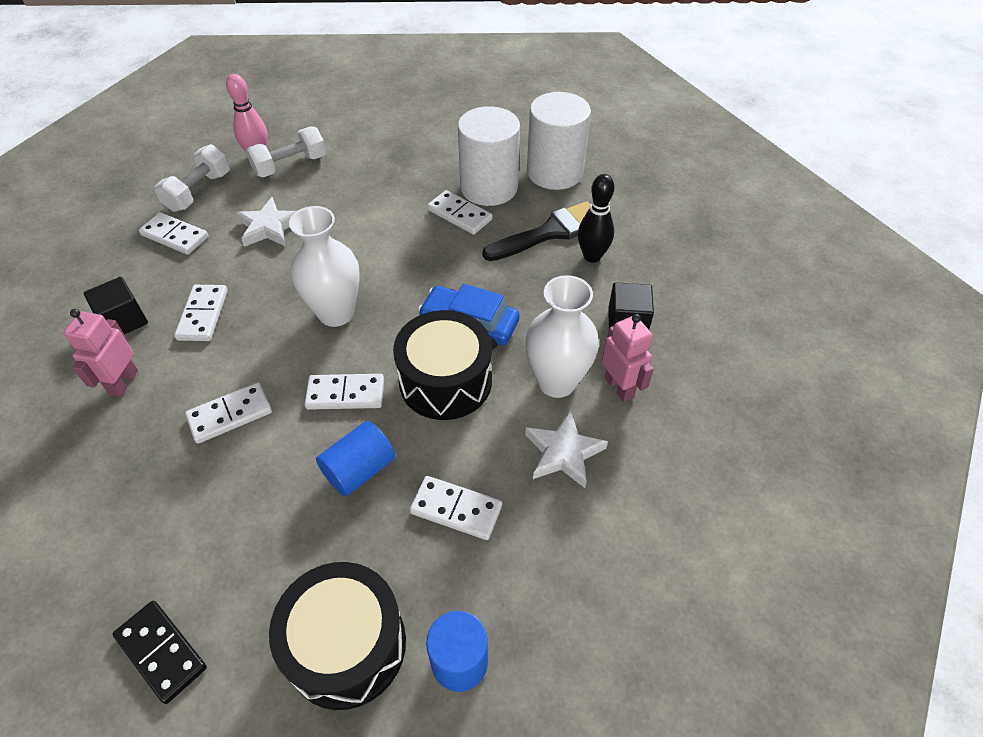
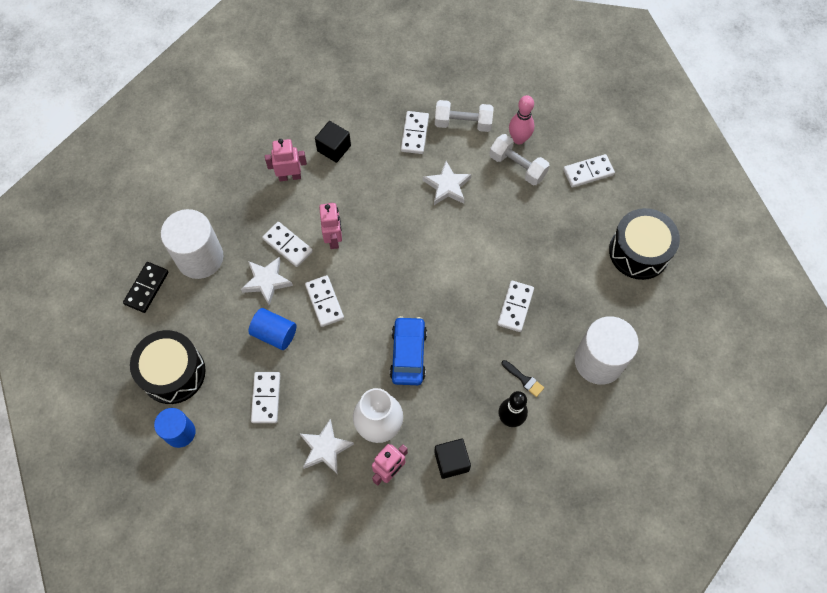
camera: 70 degrees right, 15 degrees up
(203, 315) = (355, 189): white domino -> white domino (588, 172)
(258, 357) = (334, 239): none -> pink robot
(269, 457) = (267, 281): none -> white star
(336, 313) = (386, 266): white vase -> none
(445, 381) = (355, 357): black drum -> black drum (639, 251)
(489, 187) = (556, 317): white cylinder -> white cylinder (200, 257)
(550, 232) = (524, 379): black brush -> black brush, size x0.46

